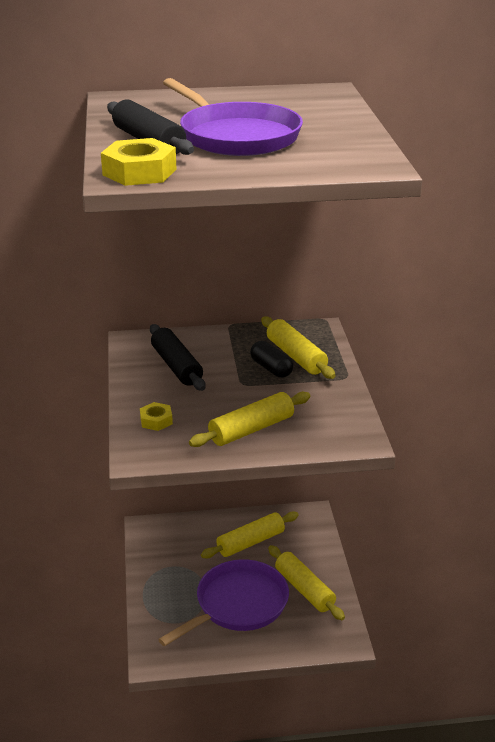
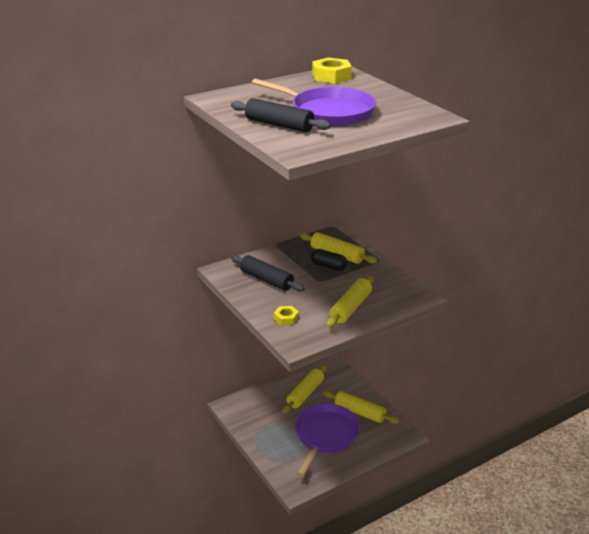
camera: 25 degrees left, 0 degrees up
(139, 172) = (303, 146): yellow nut -> yellow nut (331, 76)

